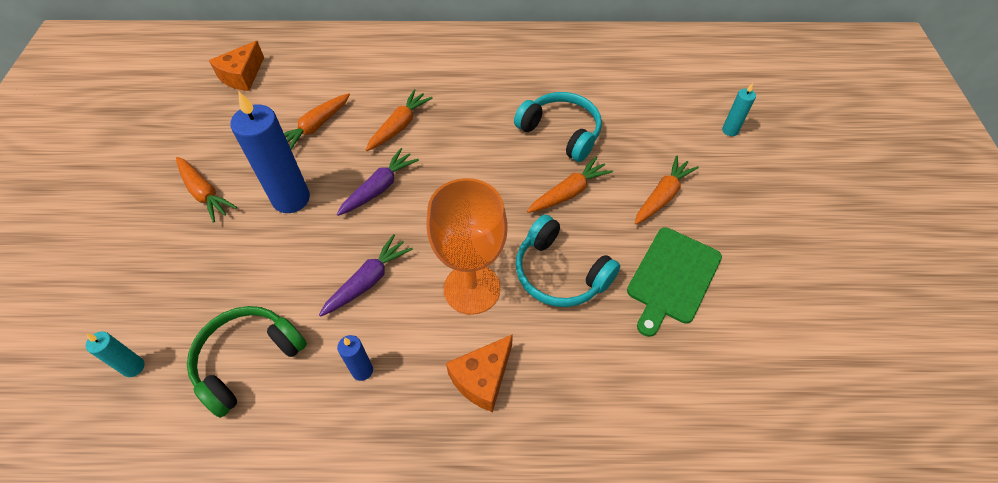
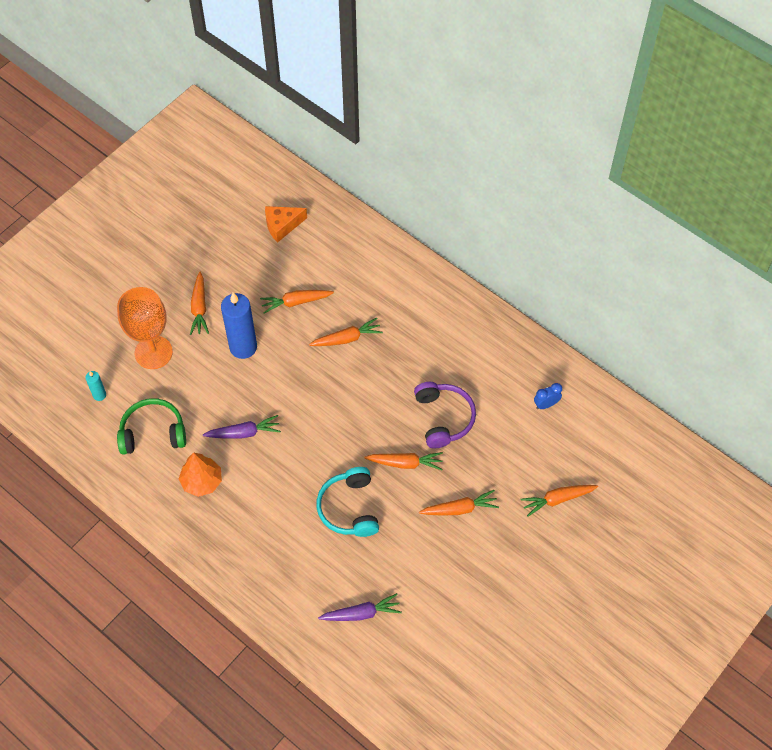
camera: 40 degrees right, 5 degrees up
(362, 370) = (202, 481): blue candle -> orange tree
(379, 188) = (297, 376): purple carrot -> purple carrot (361, 613)
(472, 289) = (293, 480): orange goblet -> orange goblet (153, 352)
(482, 378) = (255, 531): orange cheese -> none
(561, 132) = (443, 418): turquoise headphones -> purple headphones
(633, 69) = (546, 404): none -> blue clock
(672, 278) = (409, 560): green cutting board -> none
(730, 130) = (558, 499): turquoise candle -> orange carrot

